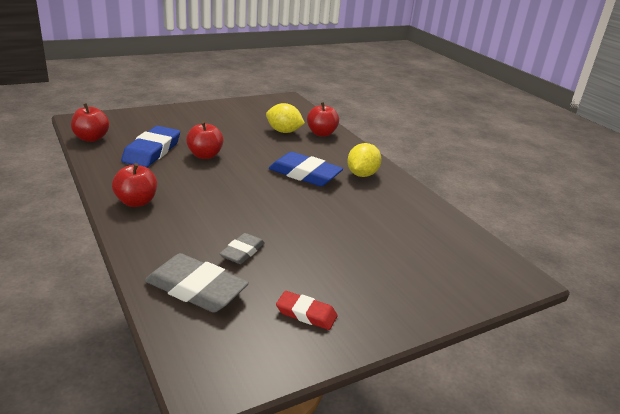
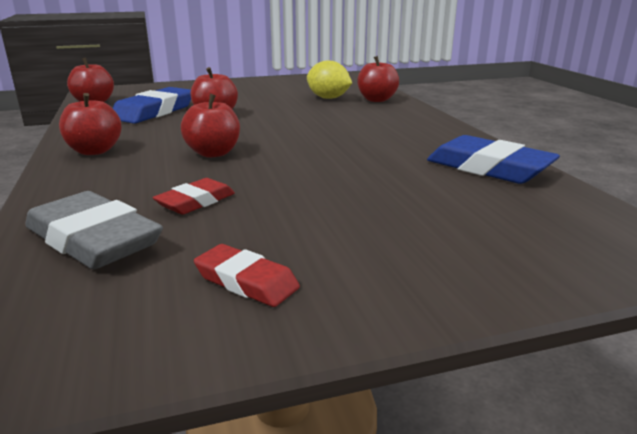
camera: 15 degrees right, 5 degrees down
(228, 202) = (213, 153): none -> red apple
(242, 252) = (195, 202): grey eraser -> red eraser
(305, 174) = (335, 131): blue eraser -> blue eraser (489, 168)
(362, 174) = (416, 133): yellow lemon -> none

